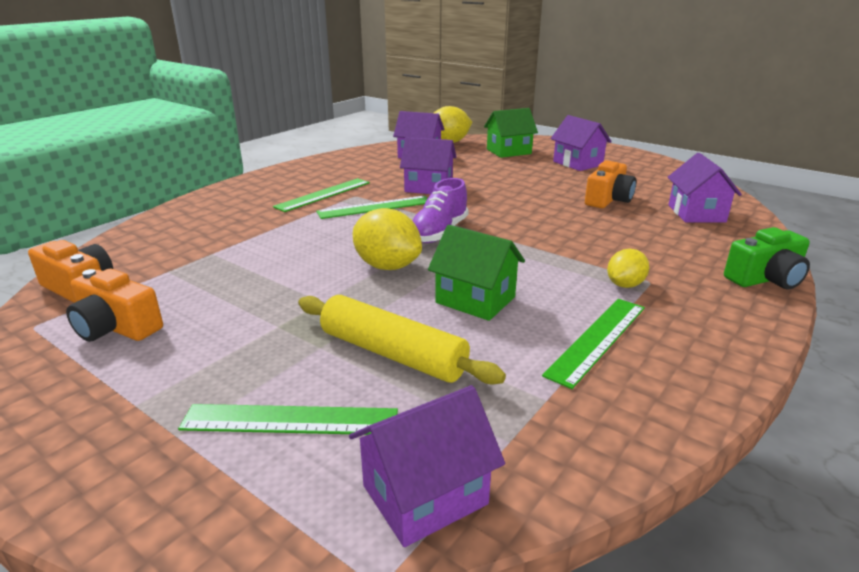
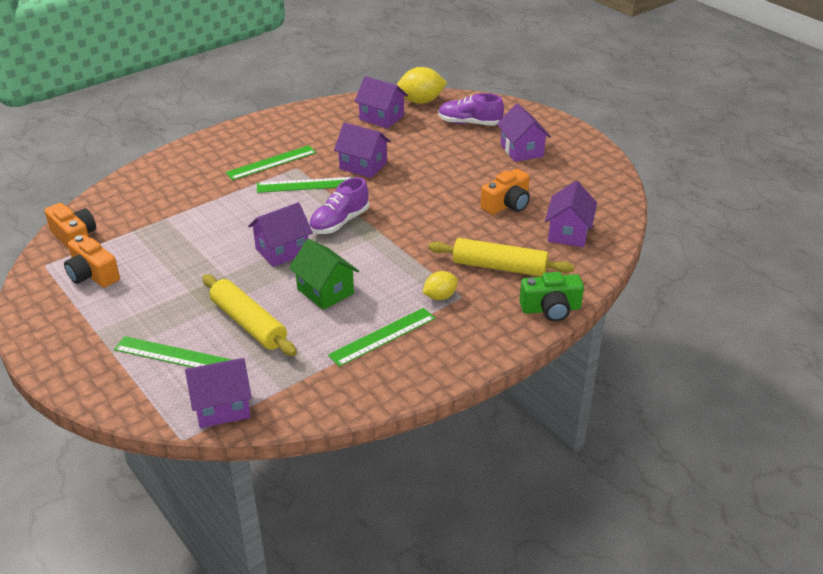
camera: 15 degrees right, 10 degrees up
(387, 266) = (282, 251): yellow lemon -> purple house
(508, 151) = (469, 123): green house -> purple shoe
(660, 249) = (499, 267): none -> yellow rolling pin

